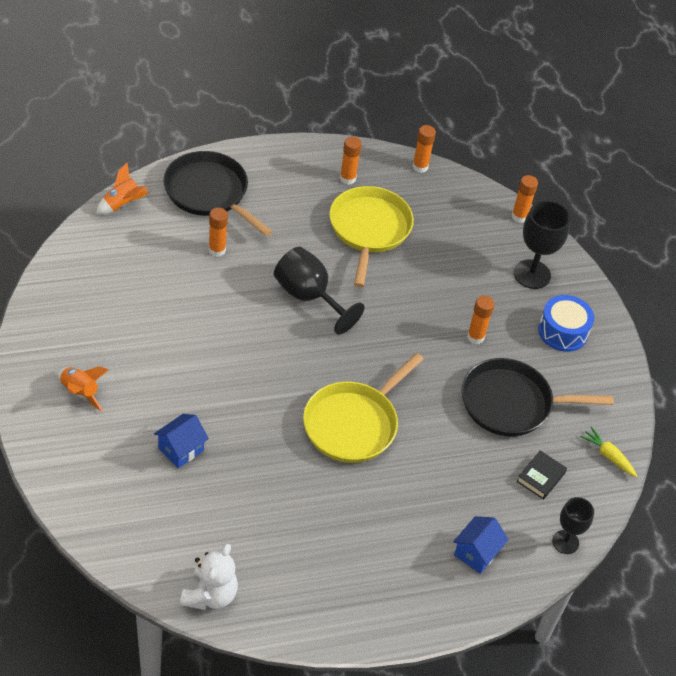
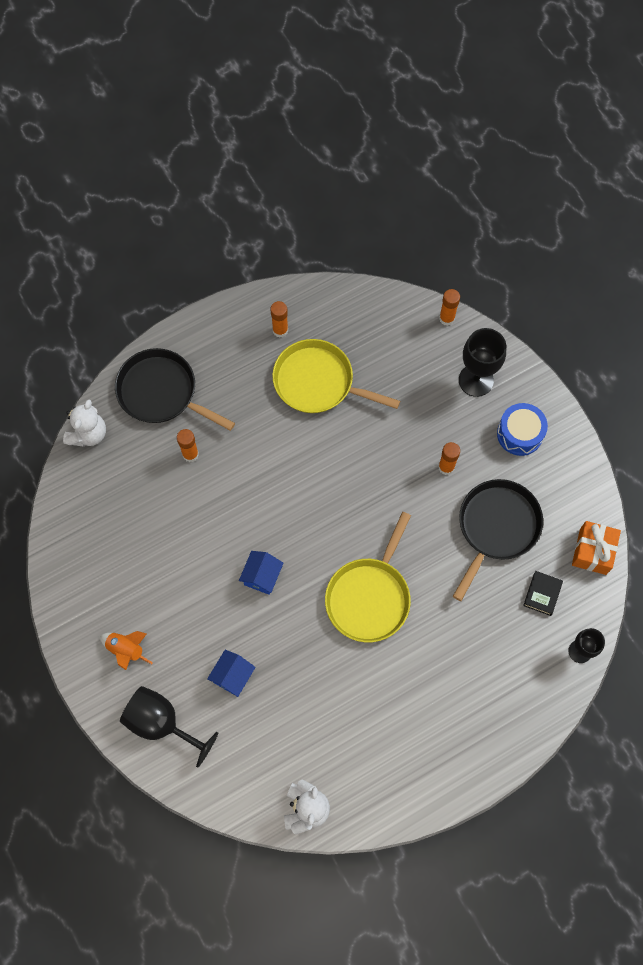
camera: 10 degrees left, 20 degrees up
(122, 204) = (88, 434): orange rocket -> white teddy bear
(309, 297) = (288, 476): black goblet -> black goblet (162, 723)
(369, 229) = (317, 382): yellow pan -> yellow pan turned 60 degrees counterclockwise
(420, 167) = (341, 293): orange glue stick -> none
(476, 553) = (510, 689): blue house -> blue house (262, 576)
(511, 403) = (496, 527): black pan -> black pan turned 135 degrees clockwise
(608, 456) = (593, 551): yellow carrot -> orange gift

